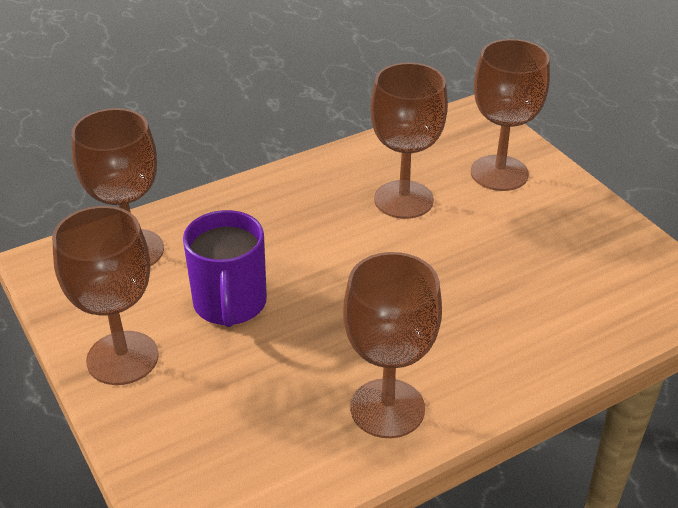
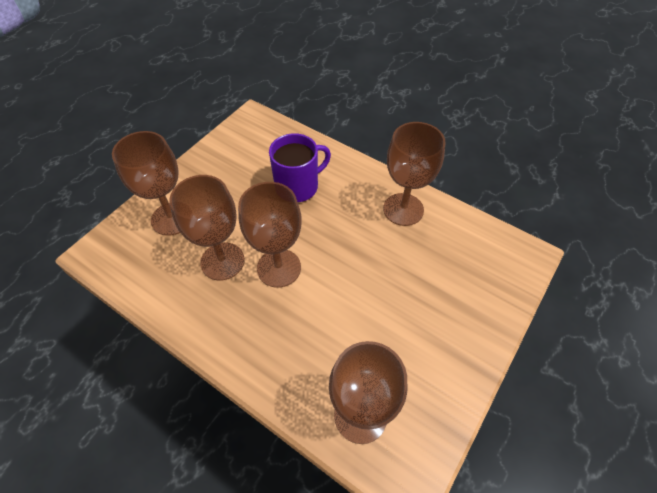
camera: 115 degrees left, 15 degrees up
(122, 358) = (456, 355): brown goblet -> brown goblet (279, 268)
(230, 304) = (375, 317): purple mug -> purple mug (298, 186)

